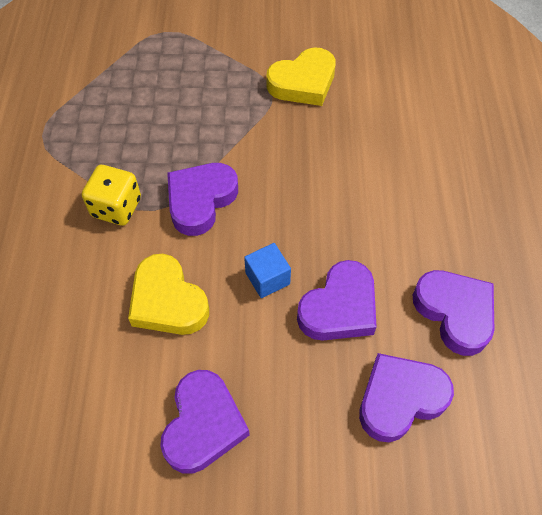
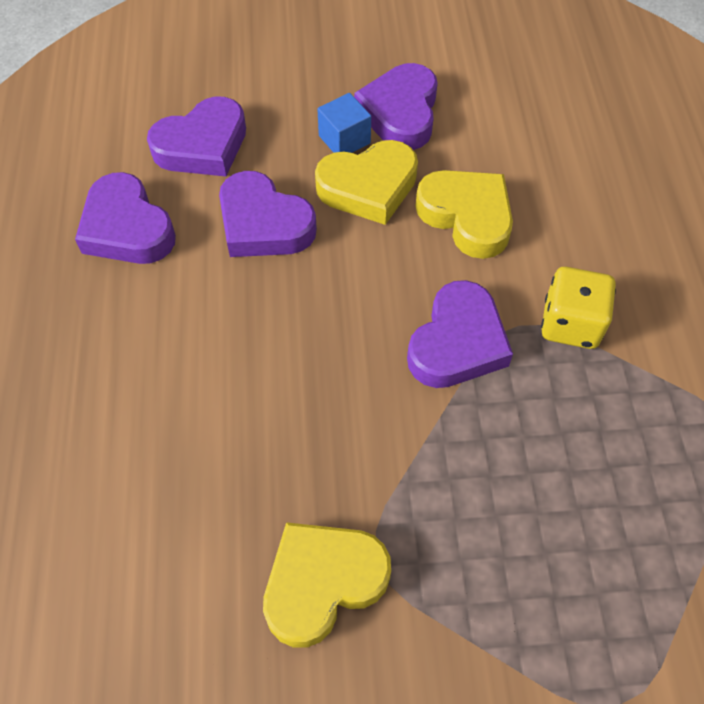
camera: 175 degrees right, 0 degrees up
(246, 338) = (368, 187): none -> yellow heart
(267, 278) = (352, 249): blue cube -> blue cube (344, 139)
(339, 307) = (263, 224): purple heart -> purple heart turned 90 degrees counterclockwise

